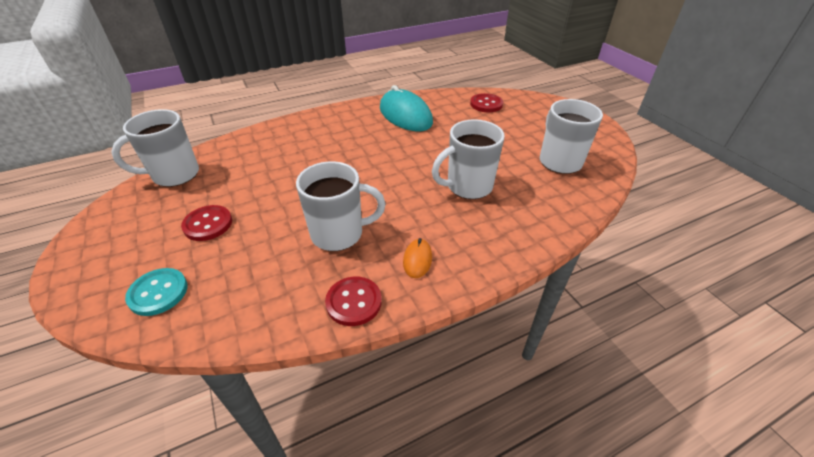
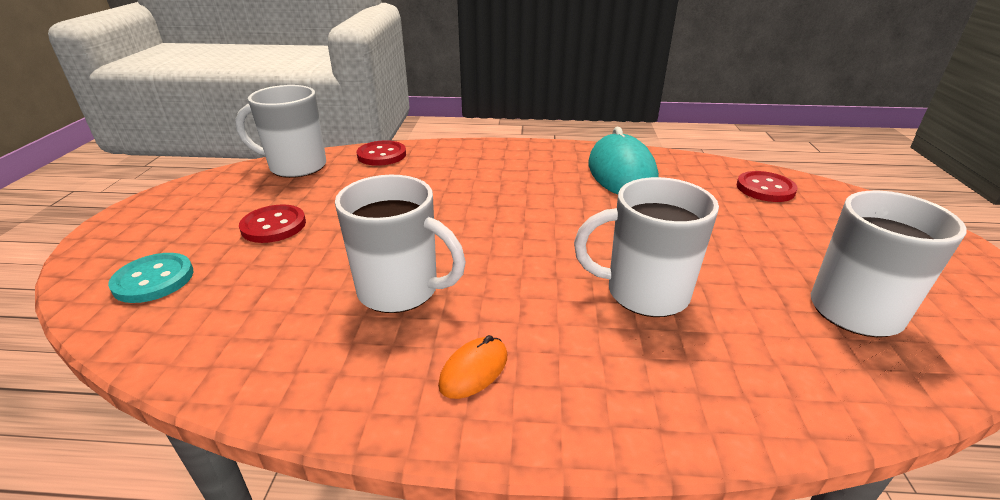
camera: 30 degrees right, 10 degrees down
(354, 302) = (332, 391): red button -> red button (381, 155)

